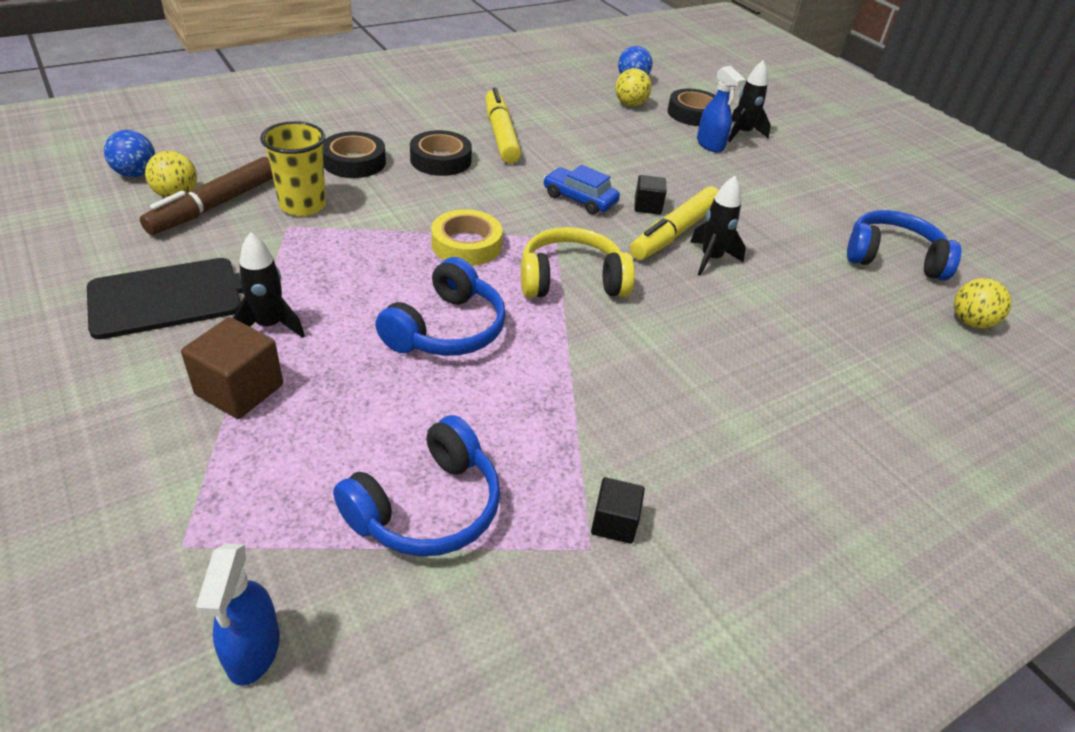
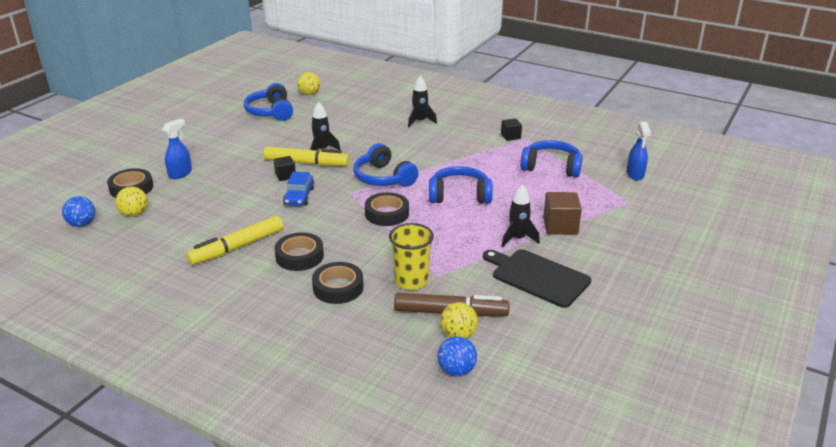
camera: 115 degrees left, 10 degrees down
(253, 651) = (635, 174): blue spray bottle -> blue spray bottle turned 120 degrees clockwise
(466, 245) = (387, 214): yellow tape -> black tape
(571, 280) = (383, 178): yellow headphones -> blue headphones
(742, 133) = (151, 167): black rocket -> black rocket (420, 122)

